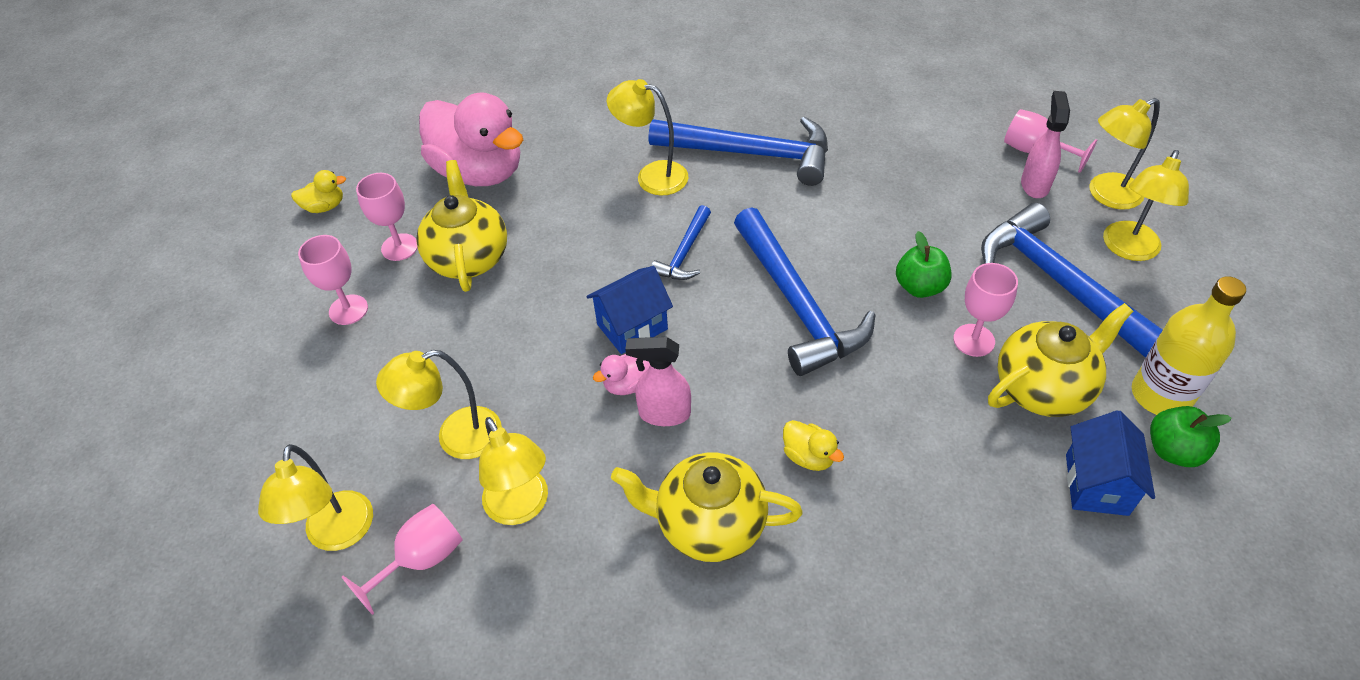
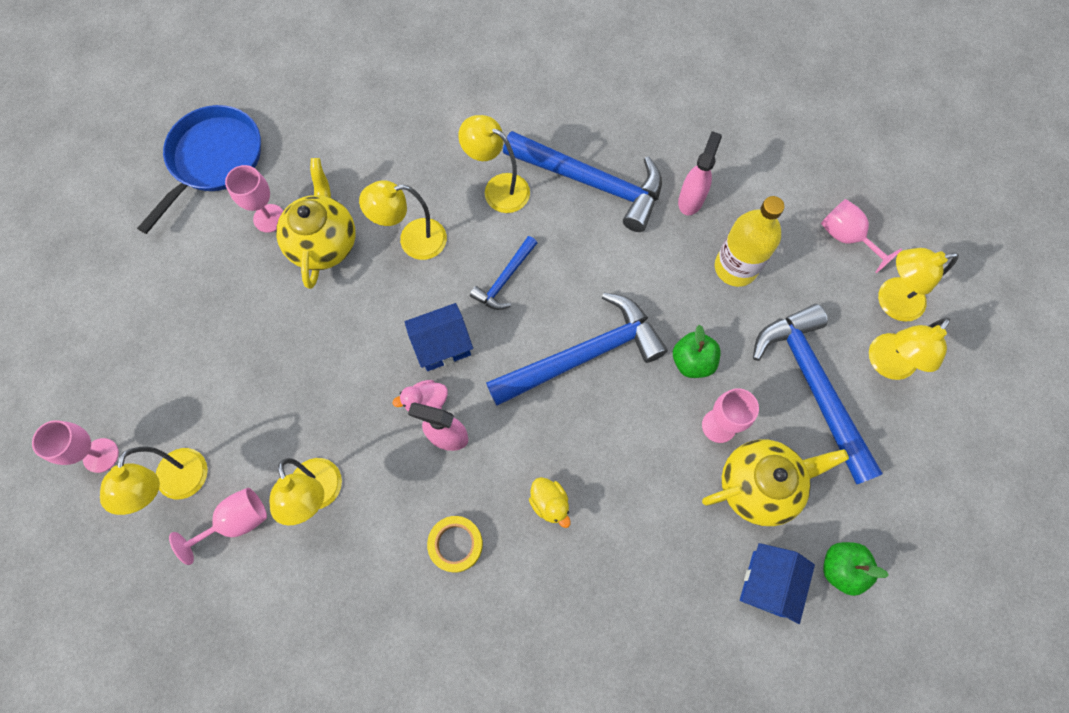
camera: 10 degrees right, 20 degrees up
(324, 207) = (214, 159): yellow duck -> blue pan
(348, 310) = (217, 274): pink goblet -> pink goblet (101, 455)
(456, 437) = (281, 419): yellow lamp -> yellow lamp (412, 240)
(479, 172) = (351, 149): pink duck -> none
(708, 524) = (455, 544): yellow teapot -> yellow tape
(797, 304) = (583, 355): blue hammer -> blue hammer turned 105 degrees counterclockwise
(1034, 184) = (831, 275): pink spray bottle -> pink spray bottle (691, 199)
(1160, 395) = (852, 515): yellow bottle -> yellow bottle (735, 267)

